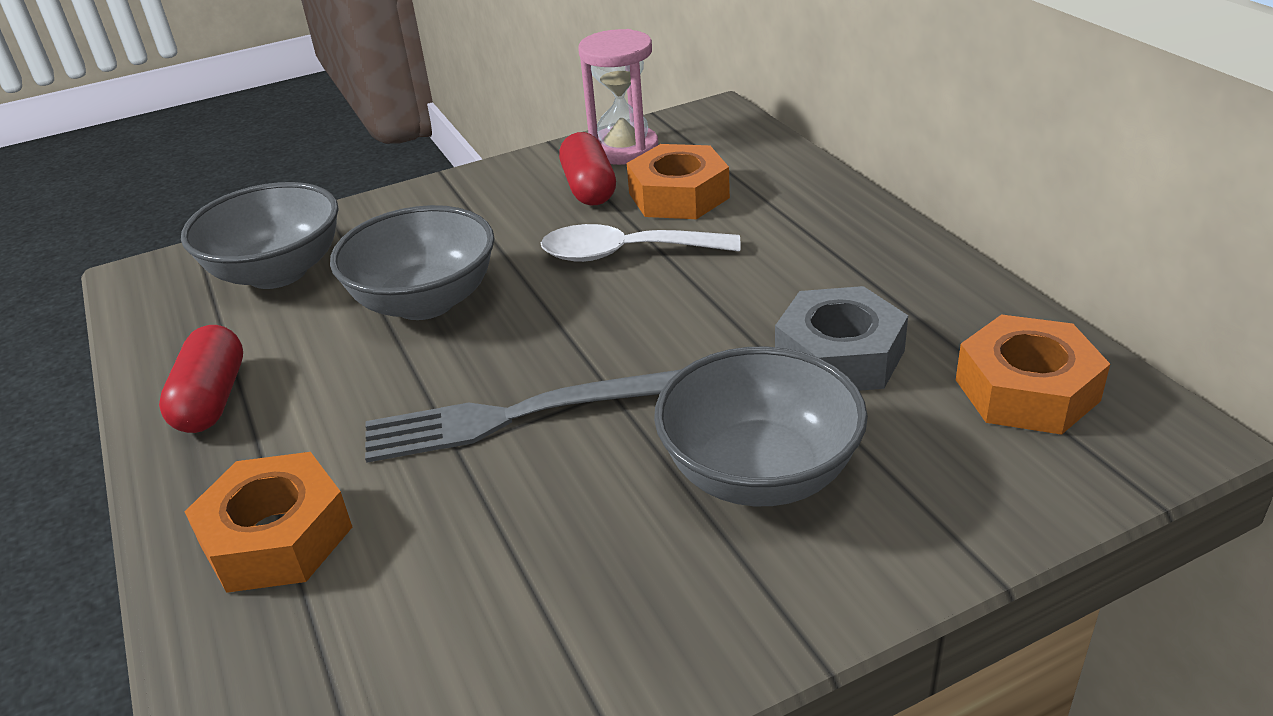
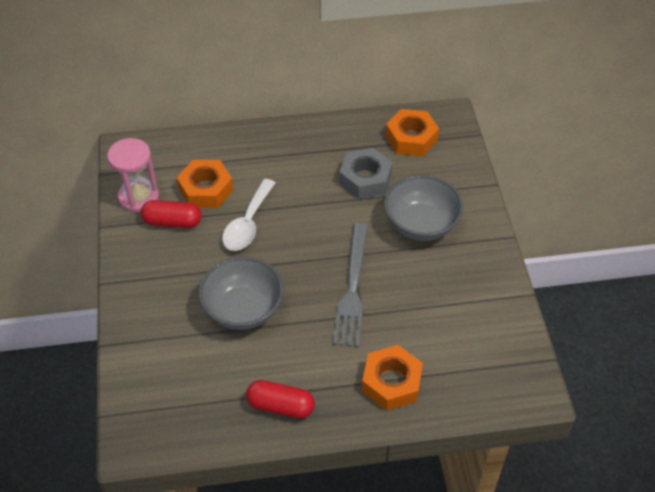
camera: 75 degrees left, 15 degrees up
(277, 272) = (172, 373): grey bowl -> none

